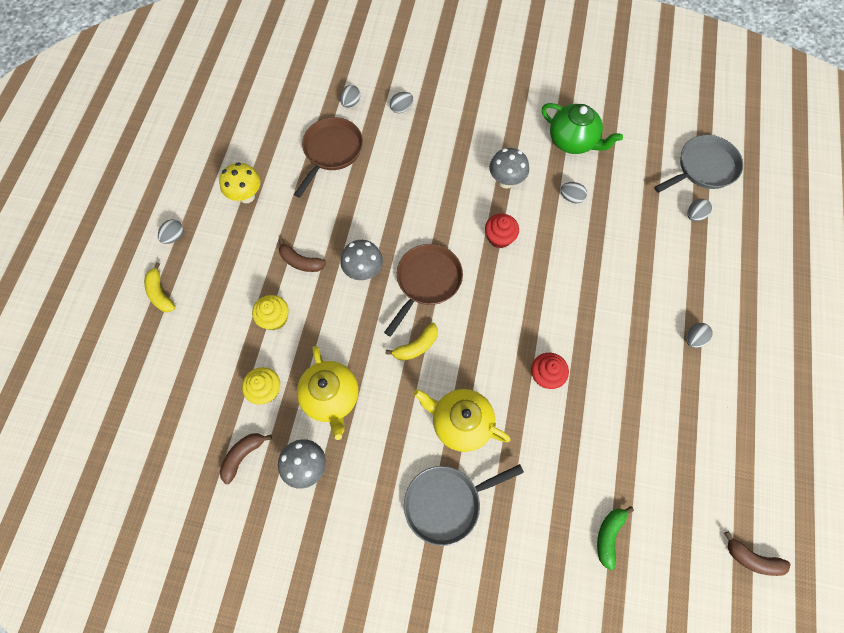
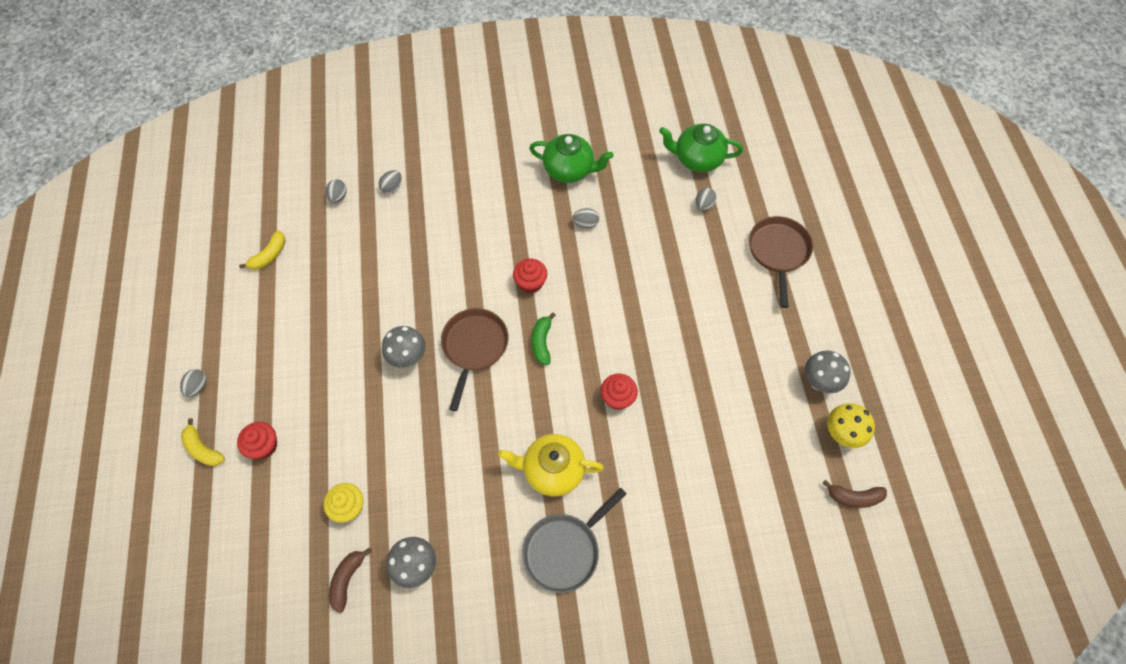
camera: 20 degrees left, 5 degrees down
(212, 308) = (264, 446): none -> red cupcake
(246, 196) = (261, 322): yellow mushroom -> yellow mushroom (841, 434)
(274, 318) = (333, 433): yellow cupcake -> none
(301, 262) = (341, 369): brown banana -> none
(331, 151) = (335, 251): brown pan -> brown pan (778, 252)
(331, 397) = (418, 491): yellow teapot -> none
(416, 346) = (485, 412): yellow banana -> yellow banana (269, 255)
(506, 181) = (518, 227): grey mushroom -> grey mushroom (818, 382)
(608, 535) = (723, 524): green banana -> green banana (542, 342)
(694, 339) = (740, 318): grey egg -> none
(703, 168) = (697, 159): grey pan -> green teapot

